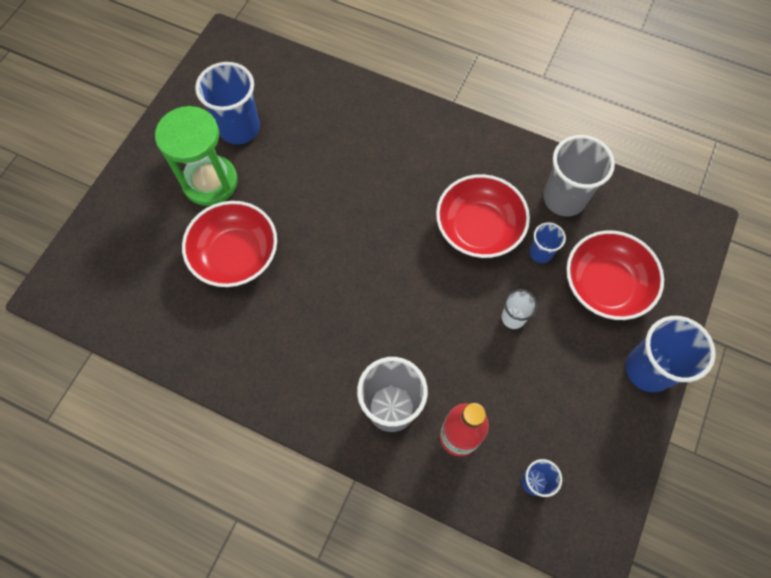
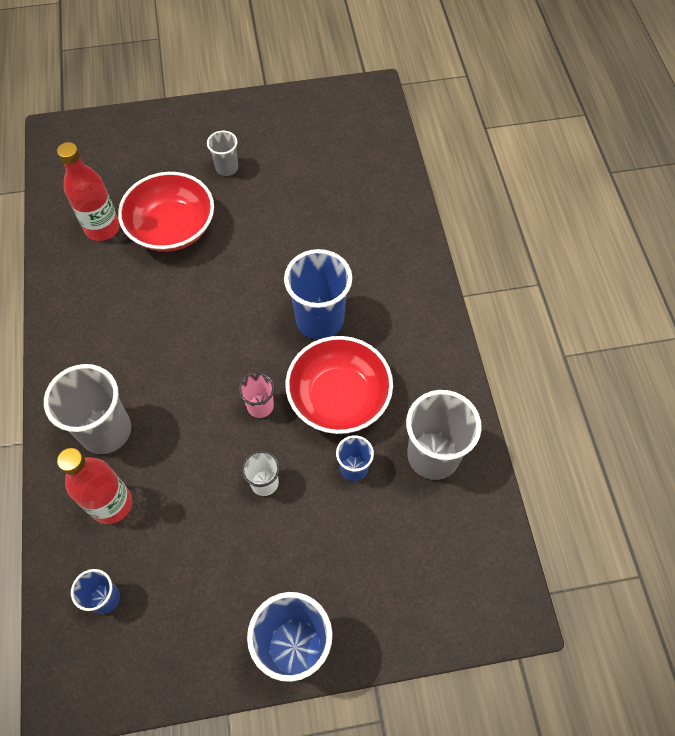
camera: 55 degrees right, 5 degrees down
(190, 308) = (102, 228): none -> red bottle
(210, 182) = (227, 168): green hourglass -> grey cup
(239, 128) = (294, 155): blue cup -> blue cup (319, 320)
(448, 284) = (260, 406): none -> pink cup
(605, 285) = (362, 551): red bowl -> none

